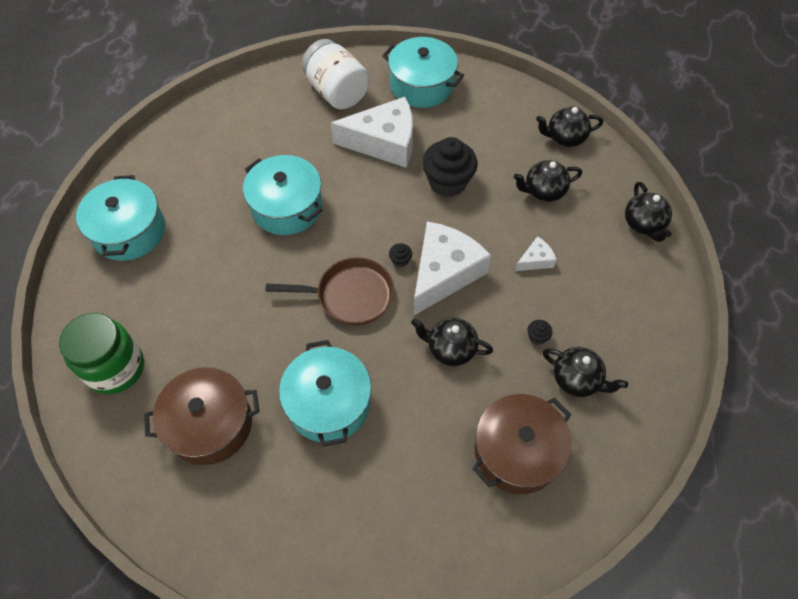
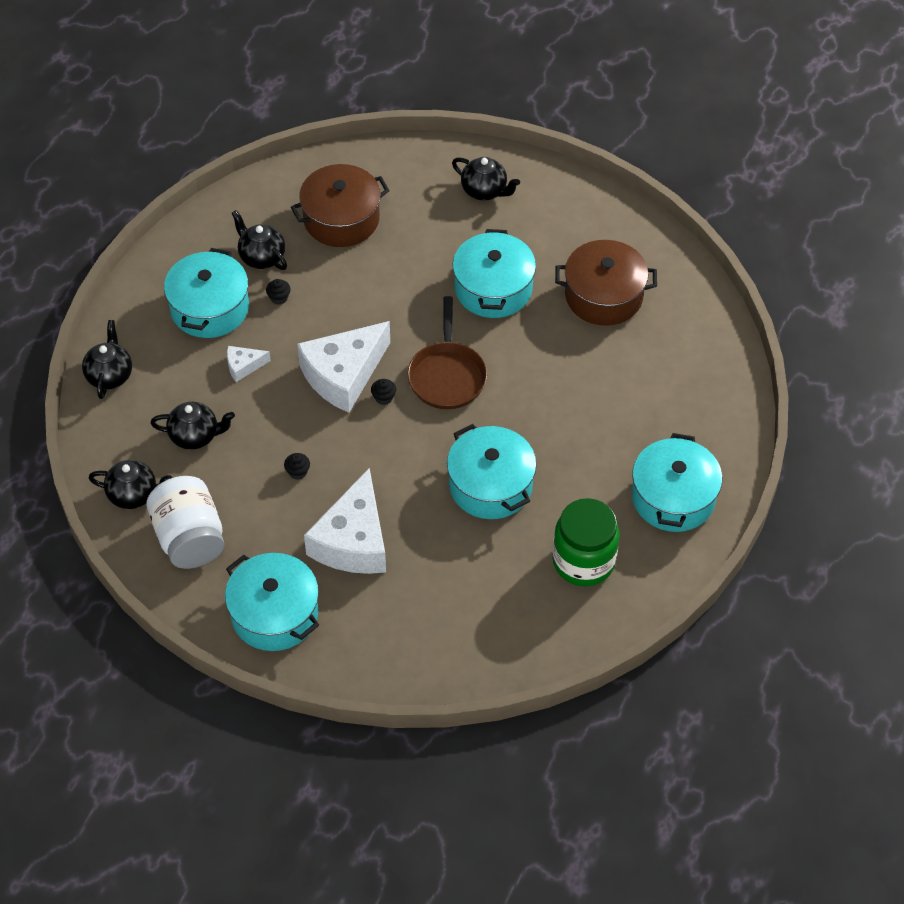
camera: 165 degrees left, 5 degrees down
(115, 368) = (689, 361): green jar -> green jar (583, 561)
(337, 92) = (389, 630): white jar -> white jar (189, 538)
(349, 295) = (447, 375): brown pan -> brown pan turned 105 degrees counterclockwise
(384, 142) = (353, 540): white cheese -> white cheese turned 90 degrees counterclockwise
(447, 182) = (298, 472): black cupcake -> black cupcake, size x0.41
(450, 349) = (365, 306): black teapot -> black teapot (484, 191)
(596, 309) = (209, 308): none -> turquoise pot

